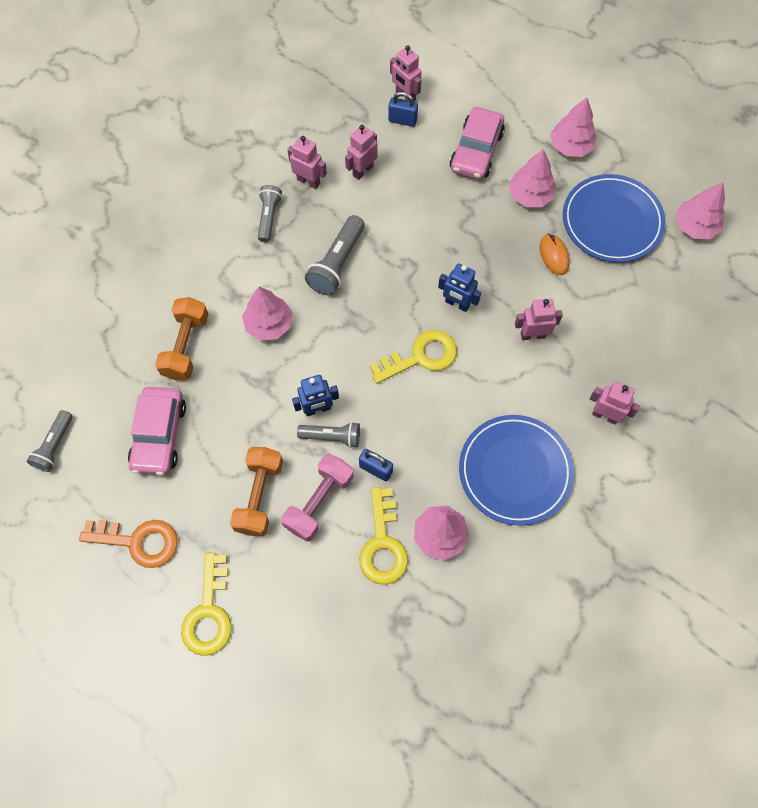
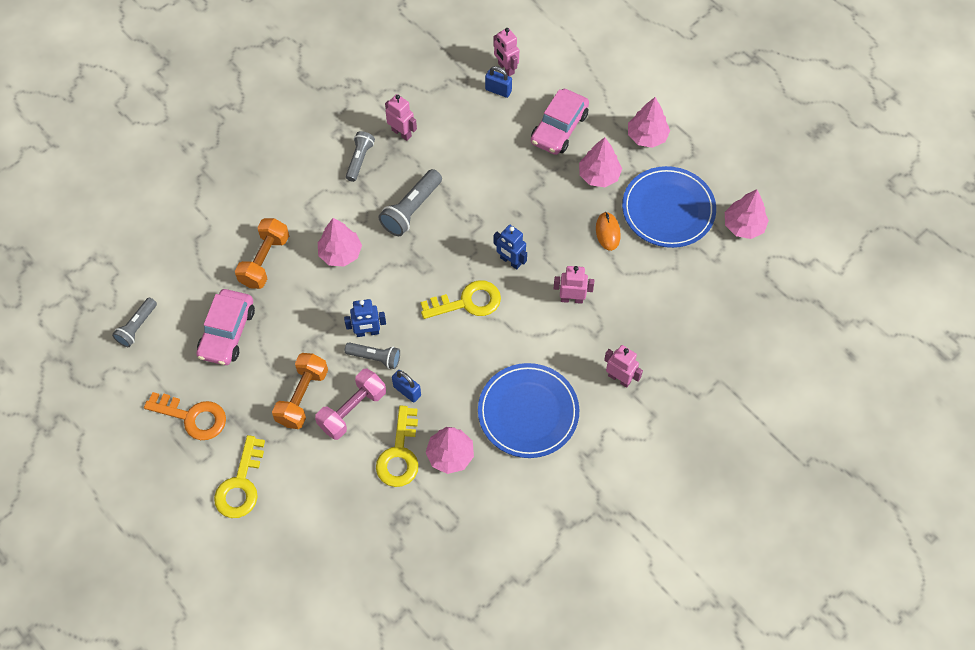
camera: 10 degrees right, 5 degrees down
(362, 171) = (452, 131): pink robot -> none

